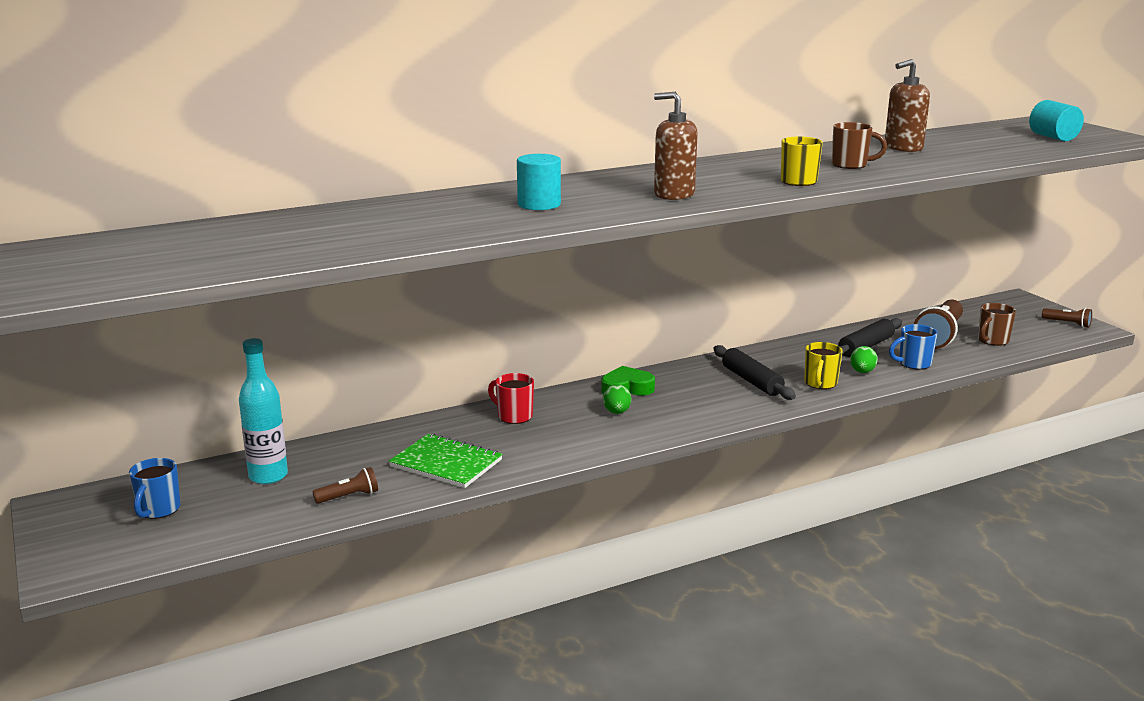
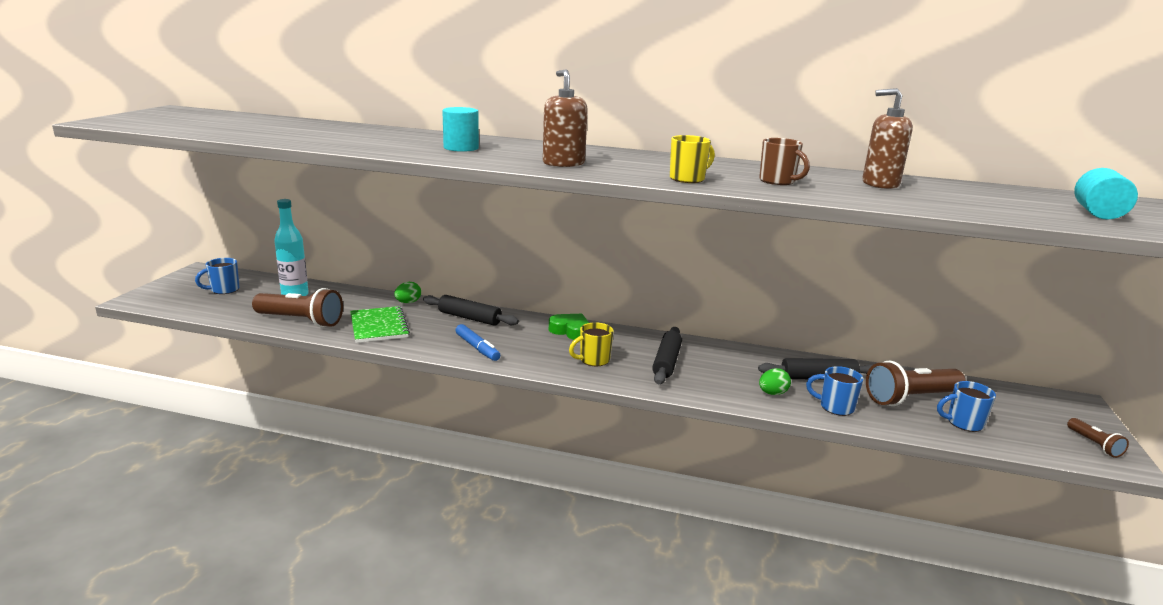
camera: 40 degrees right, 0 degrees up
(349, 496) = (301, 321): brown flashlight -> brown flashlight, size x2.03
(513, 416) = (469, 318): red mug -> black rolling pin
(585, 439) = (477, 348): none -> blue marker
(617, 412) = (531, 341): green egg -> green egg (408, 302)
(820, 383) = (717, 386): yellow mug -> yellow mug (593, 360)
(992, 341) = (963, 423): brown mug -> blue mug

